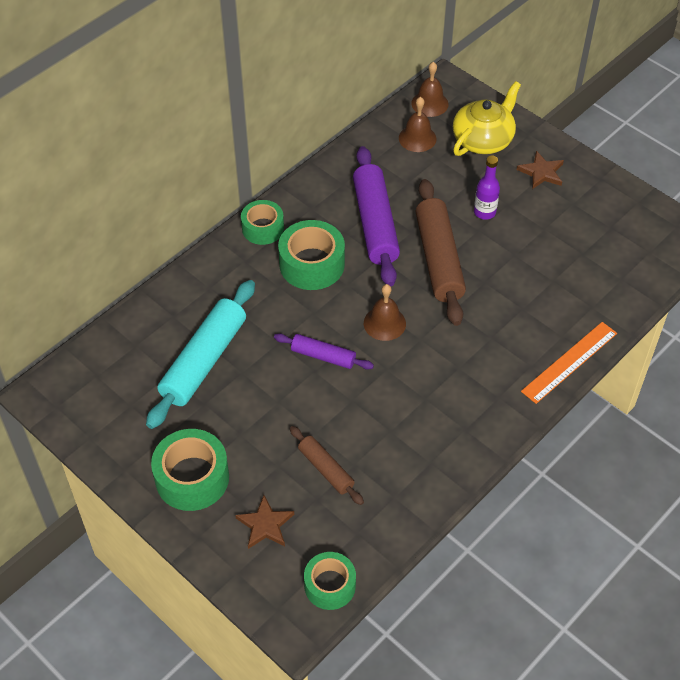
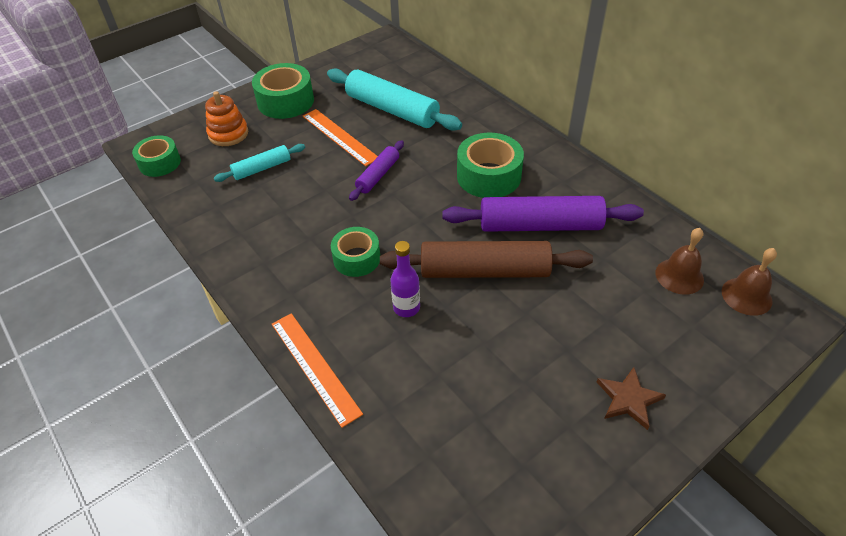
camera: 100 degrees right, 5 degrees down
(260, 404) = (339, 136): none -> orange ruler
(263, 228) = (537, 148): green tape -> green tape (356, 258)
(265, 525) = (228, 134): brown star -> orange stacking toy
(325, 469) = (262, 168): brown rolling pin -> turquoise rolling pin
(384, 323) = (406, 219): brown bell -> none
(483, 139) = (686, 343): yellow teapot -> none
(484, 212) = (555, 323): purple bottle -> purple bottle (406, 307)

